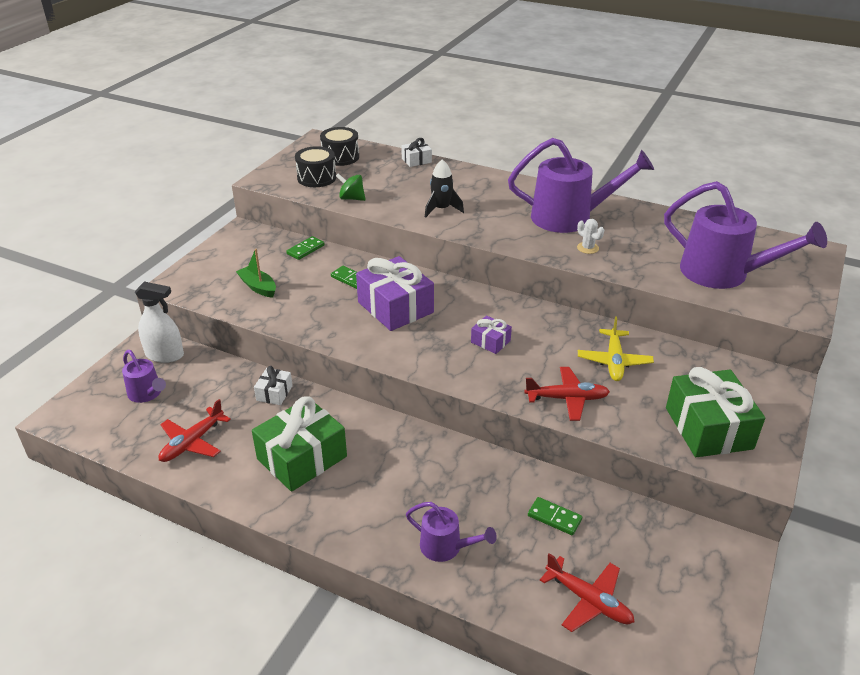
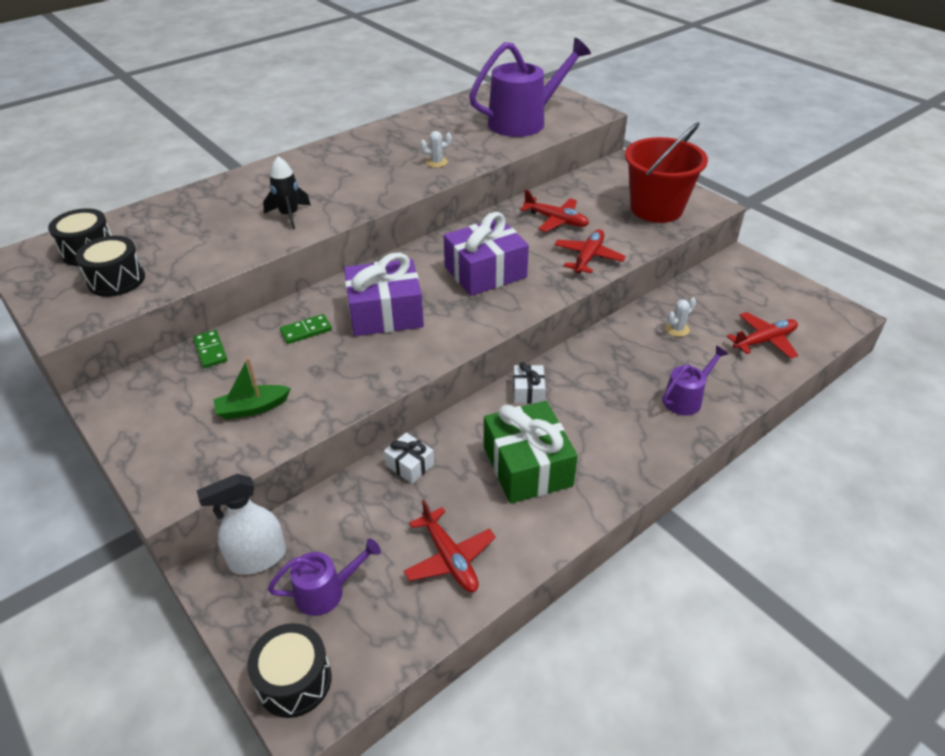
camera: 65 degrees left, 5 degrees up
(78, 405) = (294, 680): none -> black drum
(165, 355) = (257, 558): white spray bottle -> white spray bottle turned 150 degrees counterclockwise
(351, 198) = (198, 266): green spinning top -> none
(416, 160) = (168, 203): white gift -> white gift (528, 391)
(490, 341) = (485, 272): purple gift -> purple gift, size x2.07
(554, 518) = (677, 329): green domino -> white cactus
(570, 217) = (380, 155): purple watering can -> none
(614, 361) = (556, 220): yellow plane -> red plane
(708, 428) = (656, 208): green gift -> red bucket

